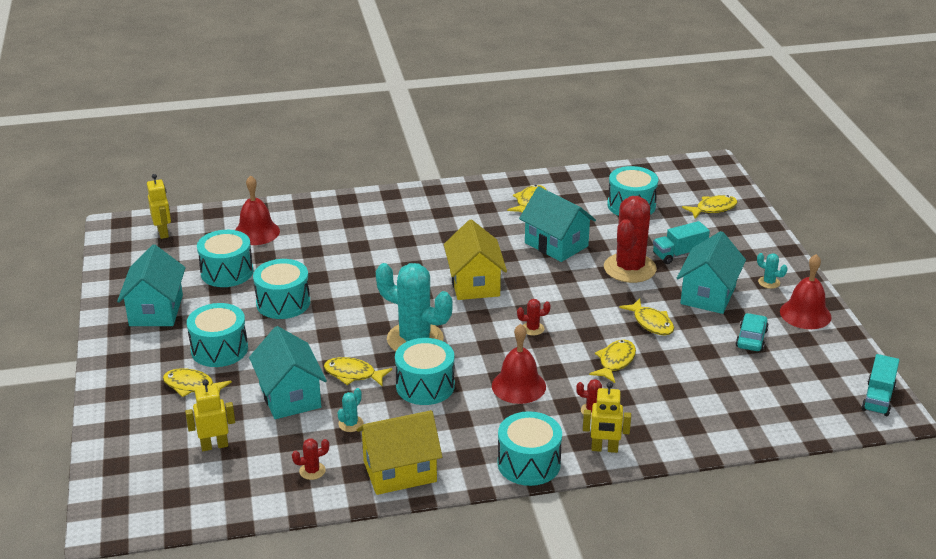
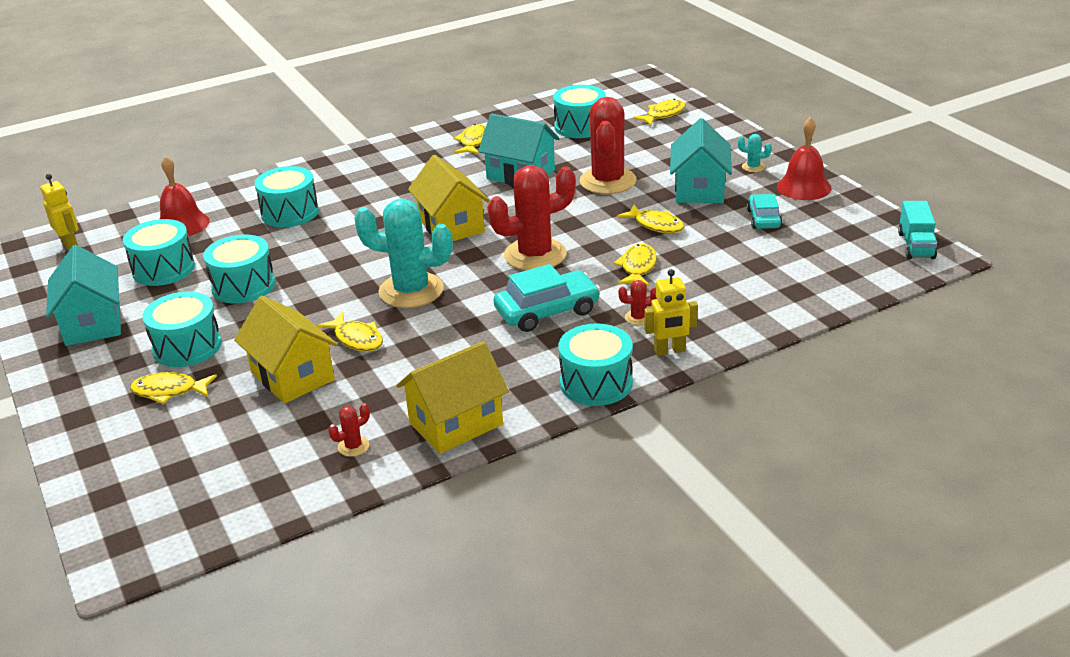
camera: 15 degrees left, 0 degrees up
(214, 445) = (223, 447): yellow robot -> none
(290, 396) = (292, 376): turquoise house -> yellow house
(351, 424) = (377, 388): turquoise cactus -> none
(353, 374) = (357, 339): yellow fish -> yellow fish turned 135 degrees counterclockwise
(425, 386) = (444, 333): turquoise drum -> turquoise drum (290, 213)
(518, 386) = (547, 311): red bell -> turquoise car
(533, 329) = (535, 255): red cactus -> red cactus, size x2.47
(679, 254) = (651, 159): turquoise truck -> none

